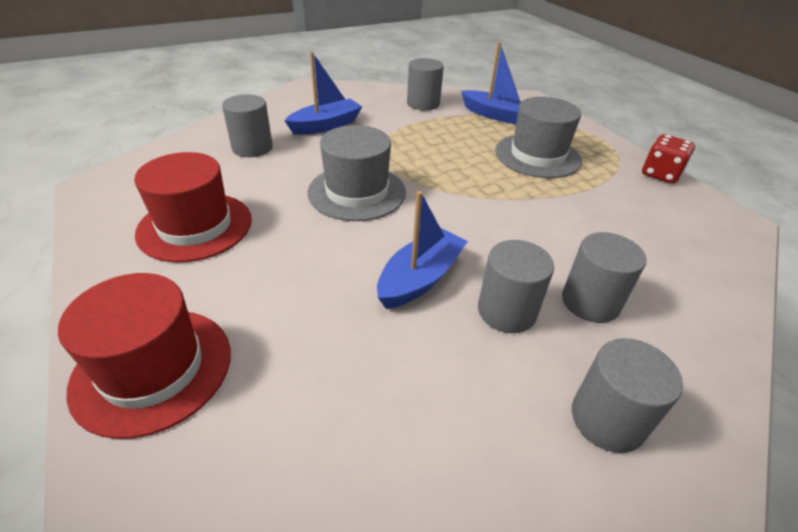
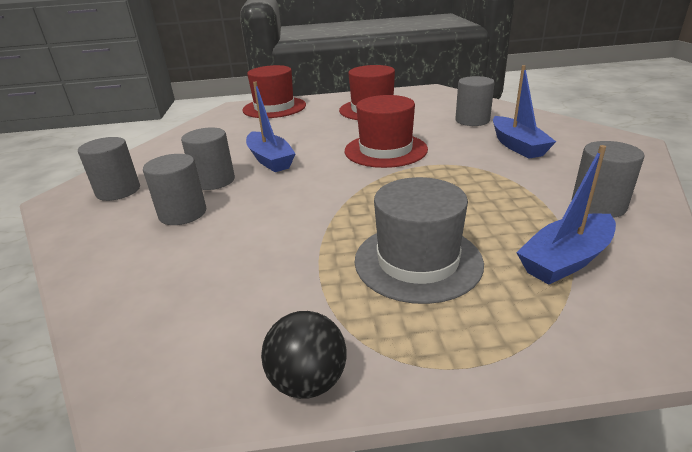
camera: 115 degrees right, 10 degrees down
(357, 192) = (385, 150): grey hat -> red hat
(660, 174) = (308, 381): red dice -> black ball

